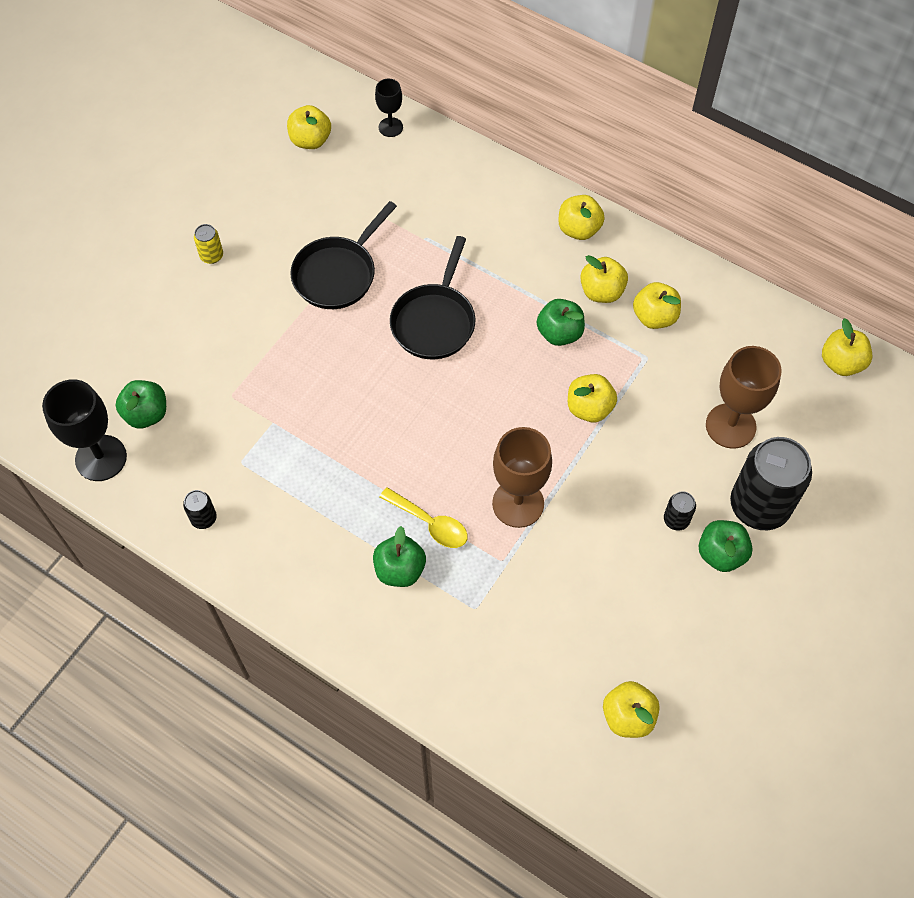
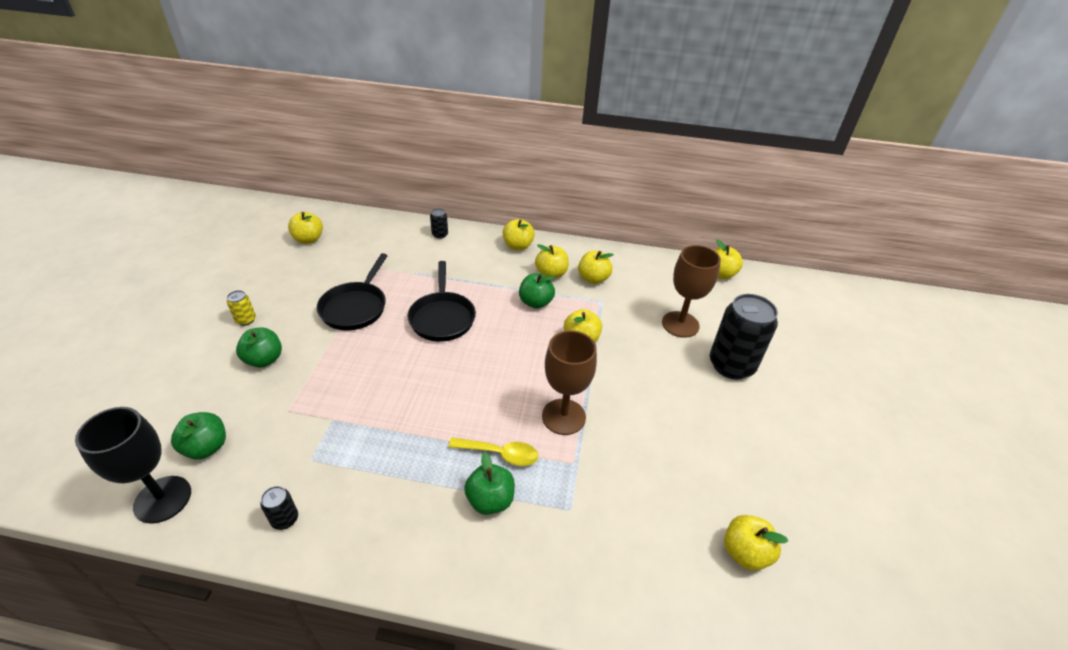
camera: 25 degrees left, 20 degrees down
(390, 127) = (365, 222): black goblet -> none
(676, 520) = (683, 391): black can -> black can (440, 235)
(721, 554) = (728, 403): green apple -> green apple (264, 359)

